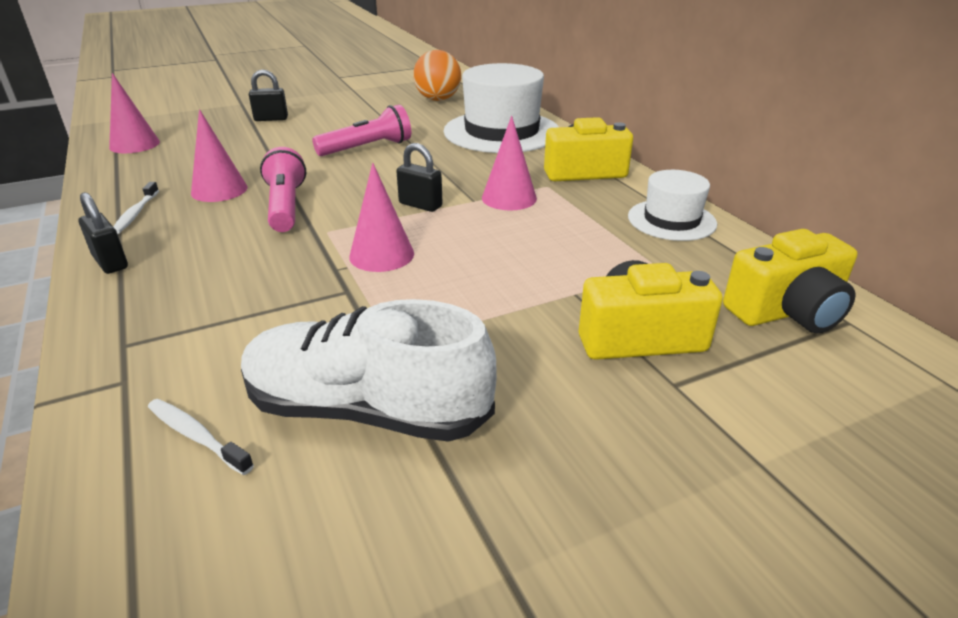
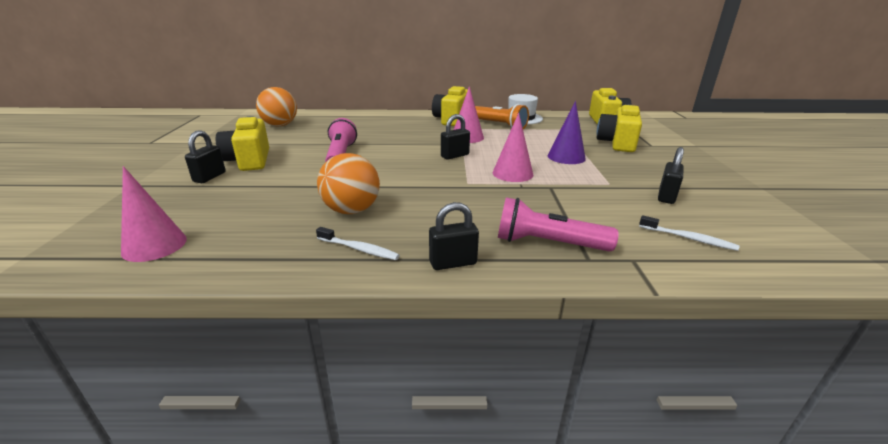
camera: 65 degrees left, 5 degrees down
(196, 436) = (688, 238): white toothbrush -> white toothbrush turned 120 degrees counterclockwise
(219, 190) = (351, 210): pink cone -> orange ball
(286, 206) = (414, 190): pink flashlight -> pink flashlight (548, 243)
(322, 119) = (249, 160): none -> yellow camera
(366, 410) = (666, 196): white shoe -> black padlock
(493, 289) = (566, 157): none -> purple cone
(501, 132) = (370, 122): white hat -> none
(601, 209) = (498, 125): none -> orange flashlight

